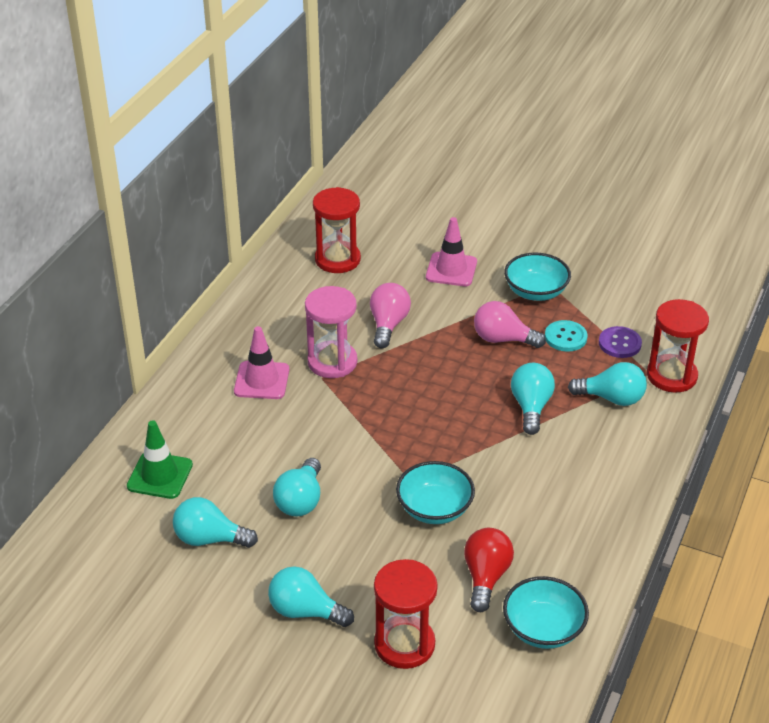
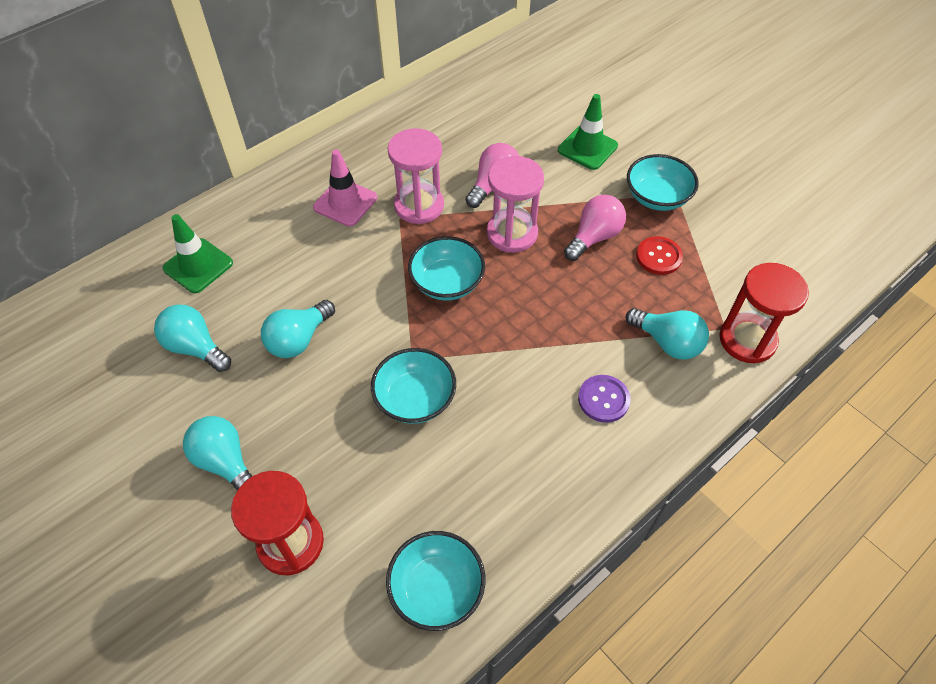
camera: 25 degrees right, 15 degrees up
(337, 259) = (488, 105): red hourglass -> none
(400, 414) = (447, 283): none -> turquoise bowl
(431, 358) = (512, 233): none -> pink hourglass
(451, 270) = (587, 148): pink traffic cone -> green traffic cone
(486, 577) = (417, 499): red light bulb -> none
(503, 339) = (594, 237): pink light bulb -> pink light bulb turned 90 degrees clockwise
(531, 407) = (578, 322): turquoise light bulb -> none
(565, 337) = (658, 257): turquoise button -> red button
(619, 343) = (711, 283): purple button -> purple button (603, 399)

